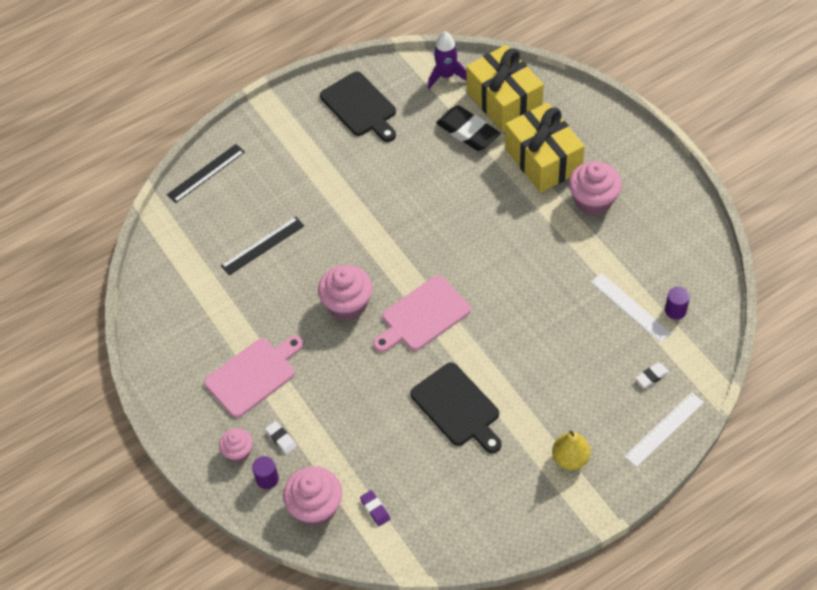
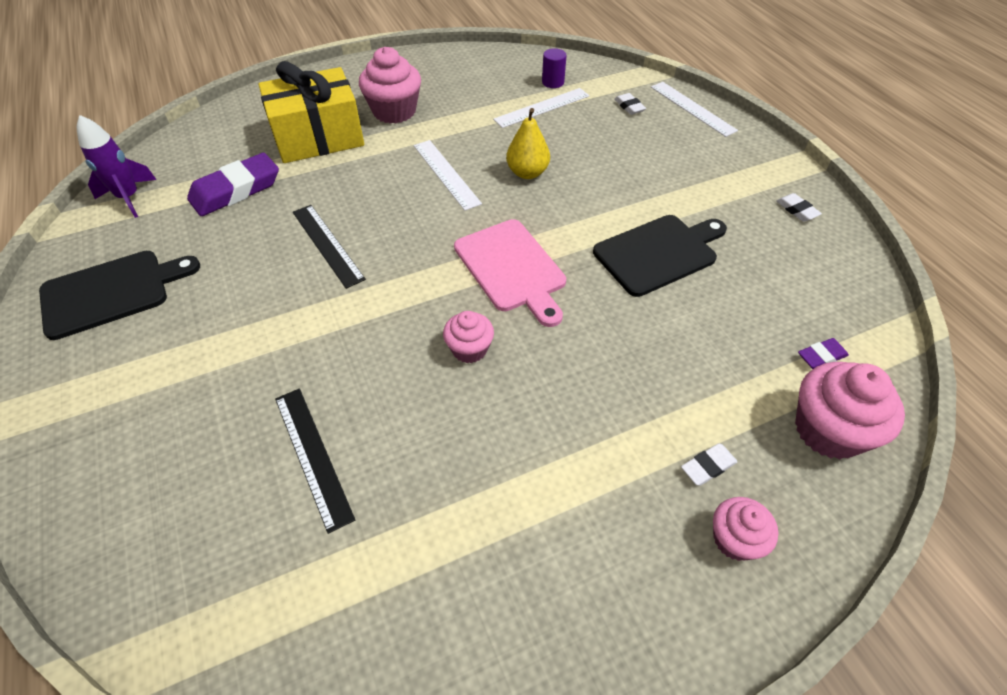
camera: 85 degrees left, 5 degrees down
(206, 173) = (94, 542): black ruler -> black ruler (327, 245)
(253, 375) = (580, 498): pink cutting board -> none
(267, 479) = (785, 496): purple cylinder -> none
(347, 304) = (469, 349): pink cupcake -> pink cupcake, size x0.59
(468, 132) = (236, 190): black eraser -> purple eraser
(504, 101) = (210, 155): yellow gift -> none
(518, 255) = (446, 174): none -> white ruler
(530, 508) = (797, 210): none -> white eraser
(570, 458) = (729, 172): yellow pear -> yellow pear (527, 173)

